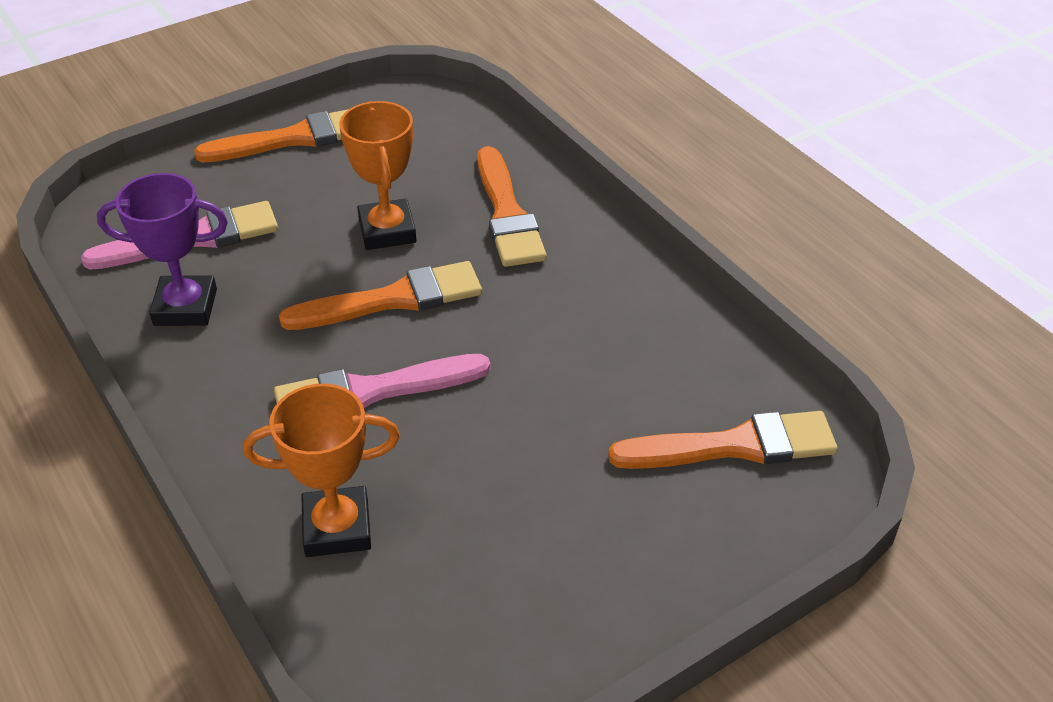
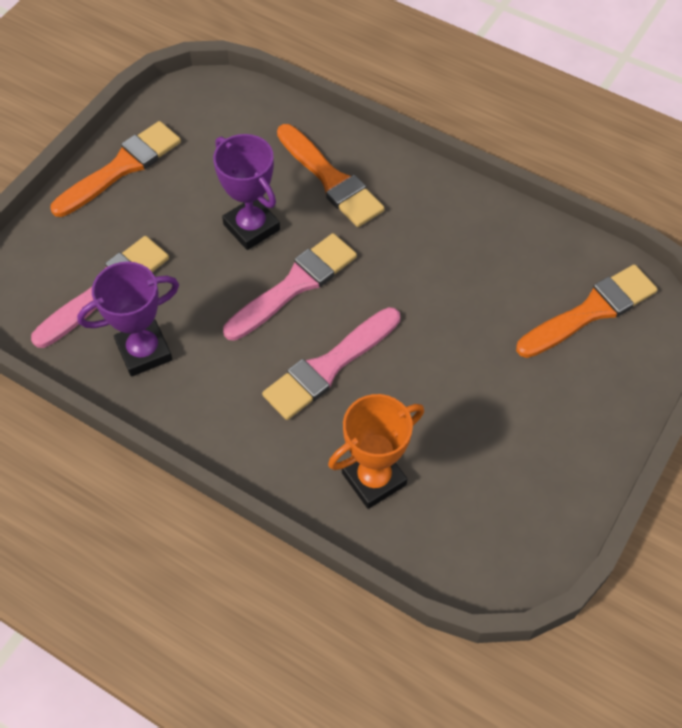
camera: 25 degrees left, 15 degrees up
(387, 231) = (251, 227): orange trophy -> purple trophy
(393, 299) = (295, 285): orange brush -> pink brush

